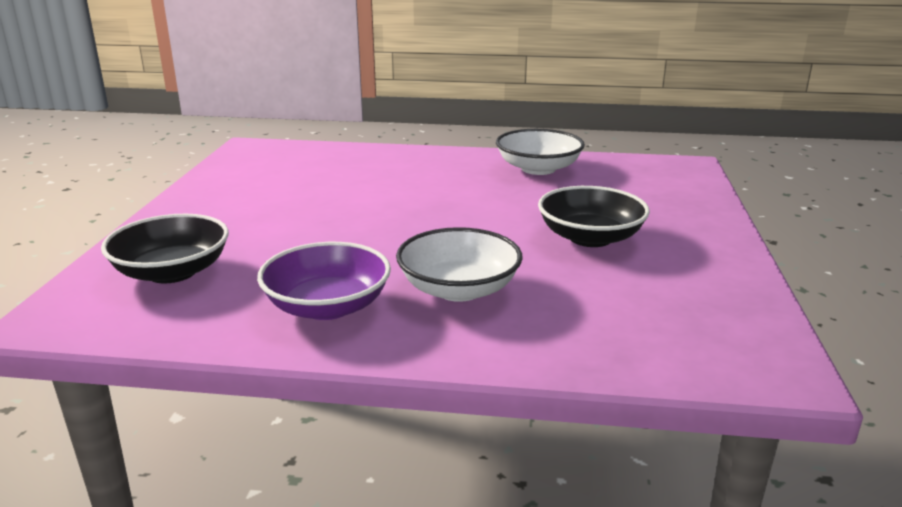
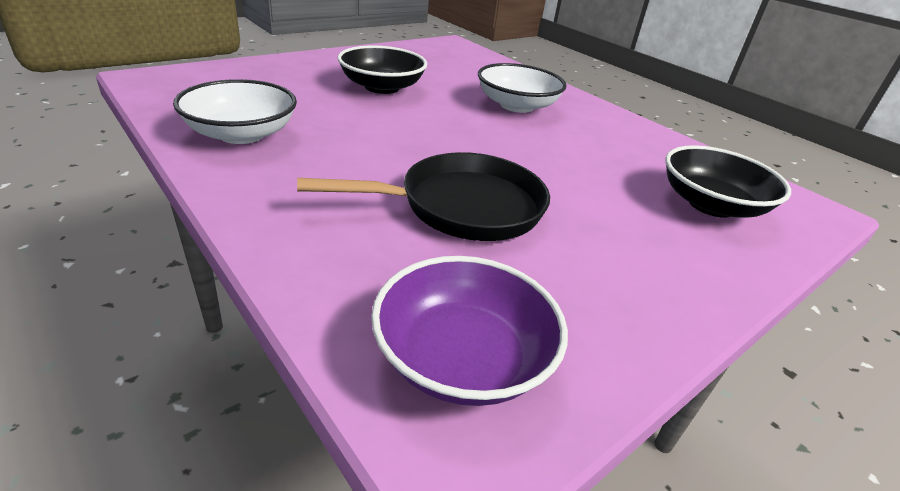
camera: 140 degrees left, 10 degrees up
(327, 306) = (606, 132): purple bowl -> purple bowl (463, 358)
(351, 192) = (462, 207): none -> black pan

